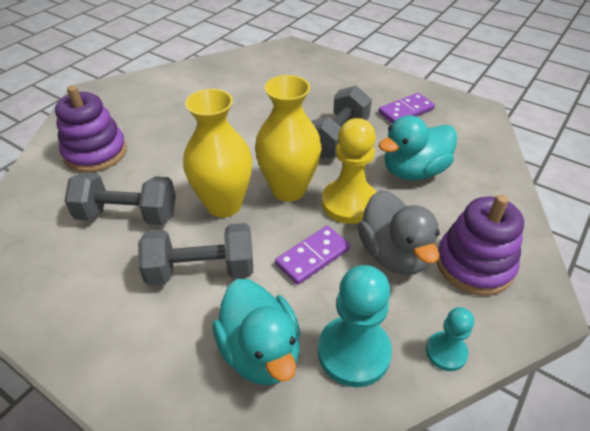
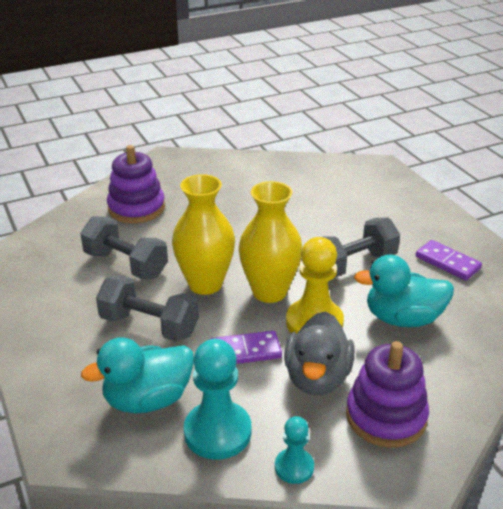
camera: 30 degrees right, 10 degrees down
(260, 352) = (148, 399): turquoise duck -> turquoise duck turned 60 degrees clockwise
(406, 111) = (447, 262): purple domino -> purple domino turned 45 degrees clockwise

